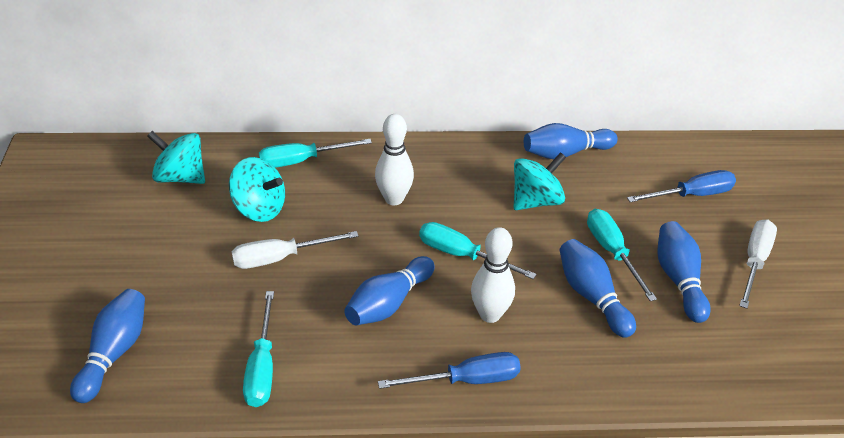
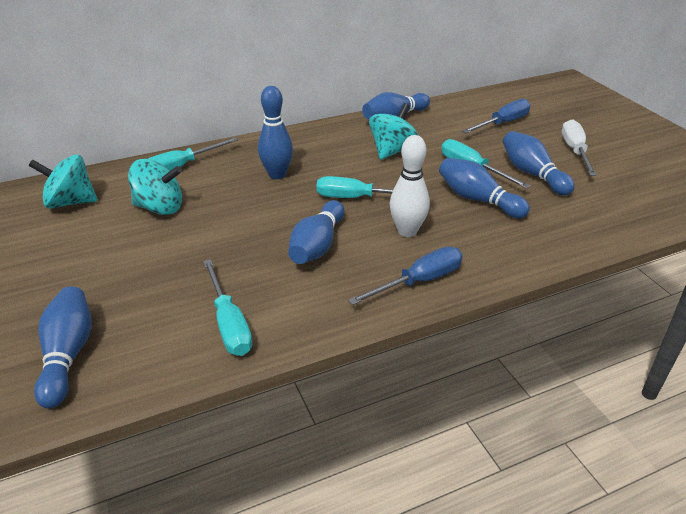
camera: 20 degrees left, 5 degrees down
(280, 258) = (200, 237): white screwdriver -> none
(394, 199) = (277, 175): white bowling pin -> blue bowling pin

